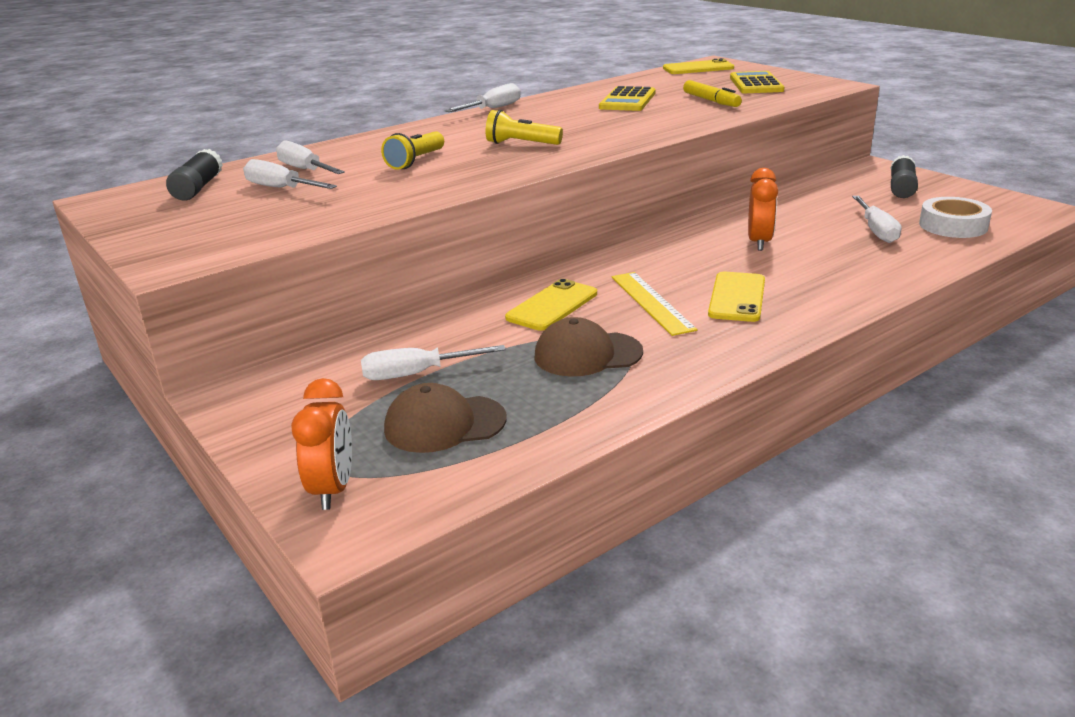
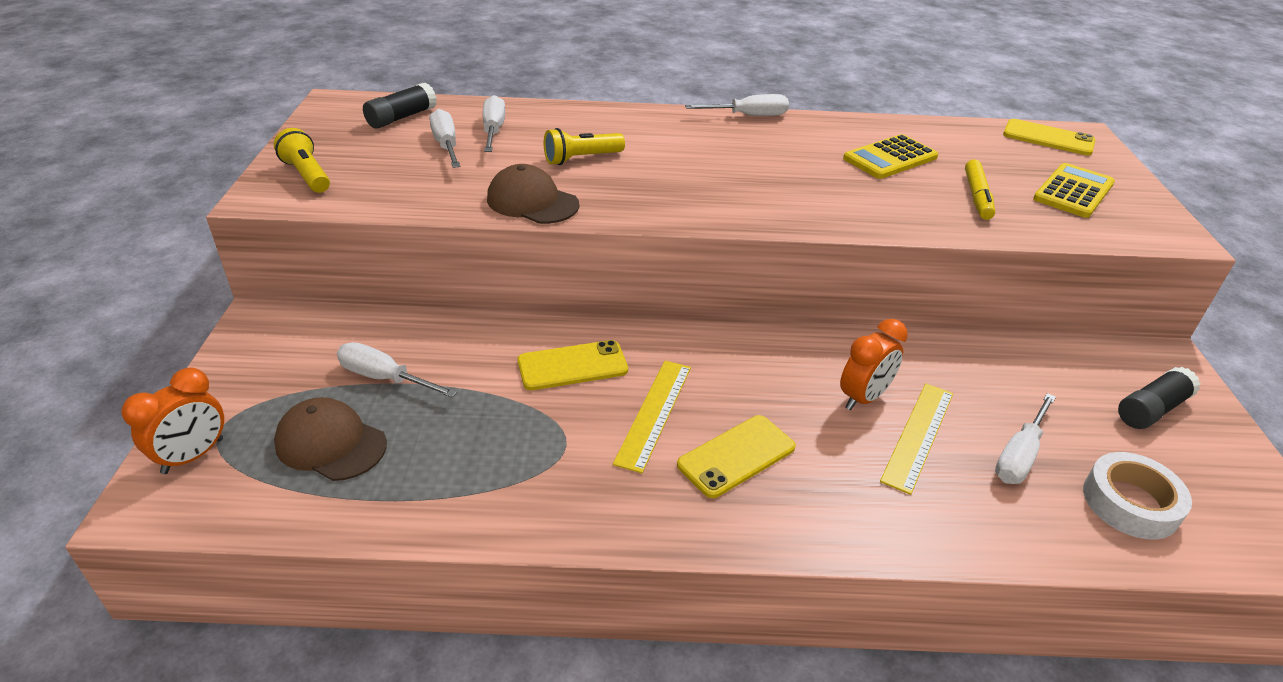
camera: 35 degrees right, 10 degrees up
(521, 144) = (696, 176): yellow flashlight -> yellow flashlight (307, 175)
(587, 354) = (520, 440): brown cap -> brown cap (532, 202)
(816, 245) = (918, 435): none -> yellow ruler

